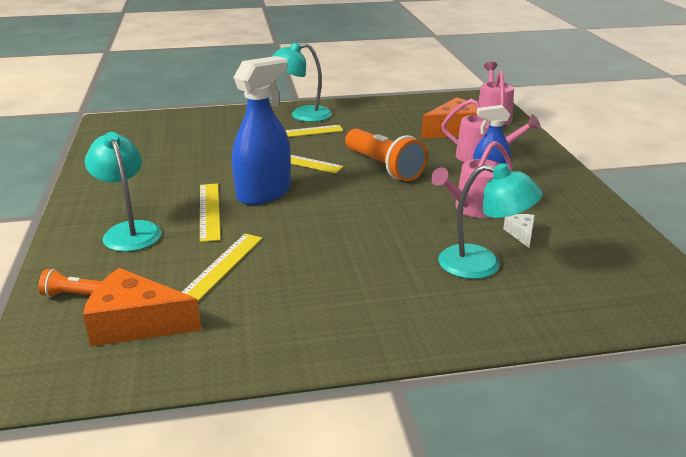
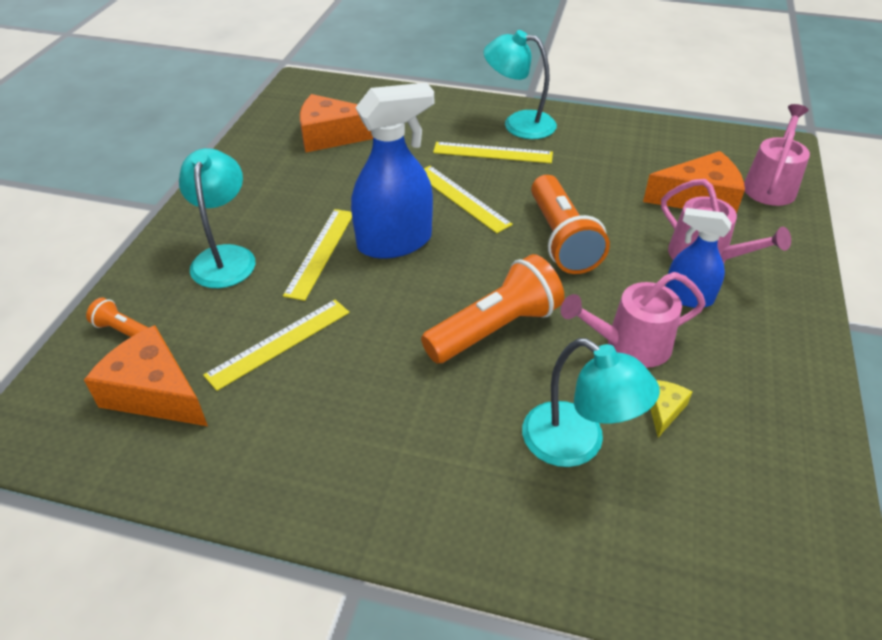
camera: 25 degrees right, 15 degrees up
(162, 146) = (332, 136): none -> orange cheese
(377, 222) = (494, 329): none -> orange flashlight
(521, 234) = (664, 410): white cheese -> yellow cheese

